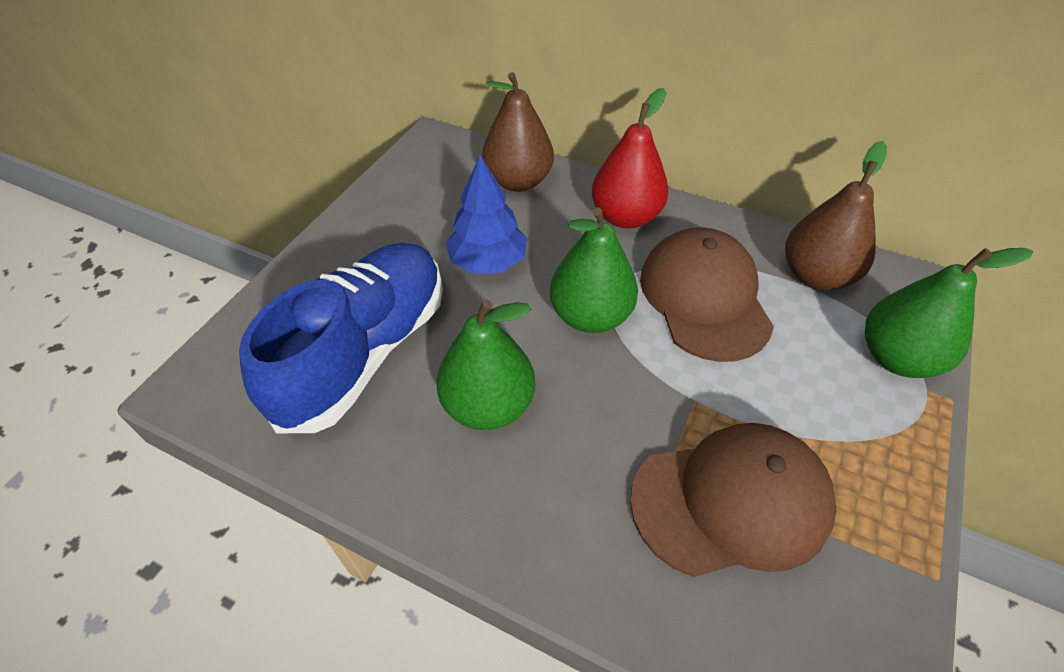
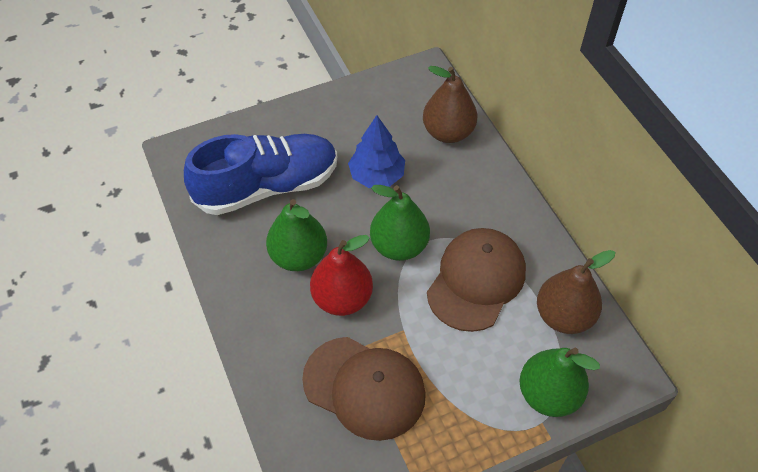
camera: 40 degrees right, 5 degrees up
(625, 217) = (488, 199): red pear -> red pear (342, 298)

